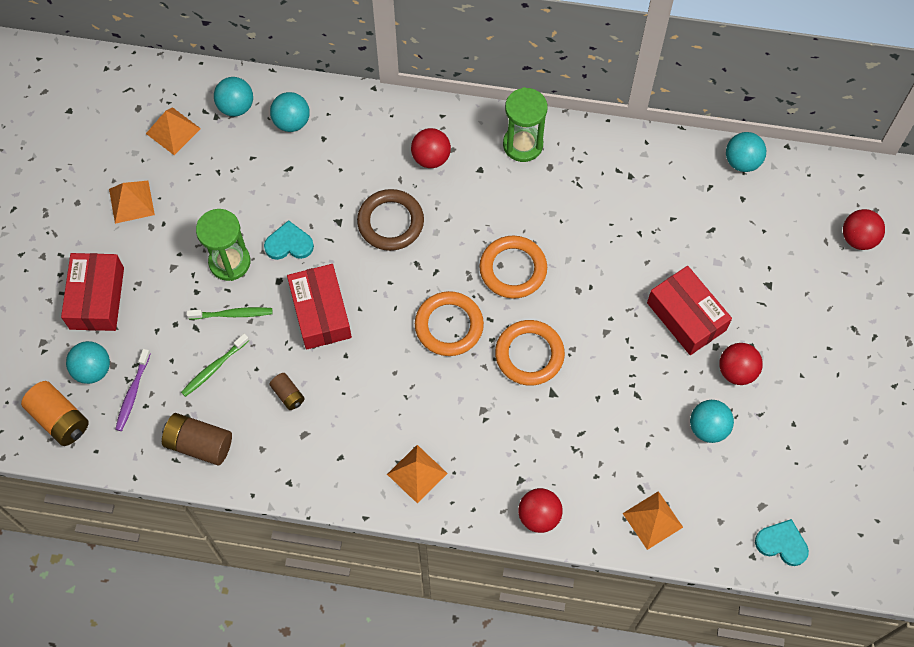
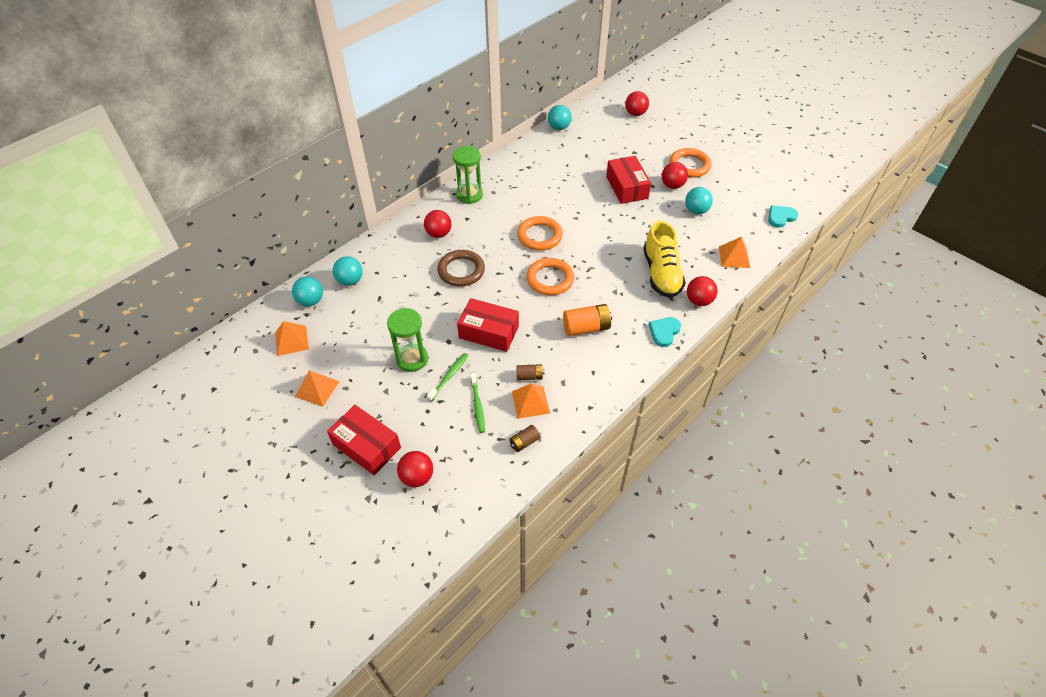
camera: 55 degrees left, 15 degrees down
(60, 419) = (436, 518): orange battery -> orange battery (586, 327)
(93, 369) = (417, 477): turquoise ball -> red ball
(132, 393) = (455, 462): purple toothbrush -> none
(199, 444) = (524, 442): brown battery -> brown battery, size x0.56
(289, 244) = (429, 323): turquoise heart -> turquoise heart (664, 332)
(417, 474) = (632, 341): orange pyramid -> orange pyramid (530, 402)
(529, 354) = (597, 255): orange ring -> orange ring (689, 165)
(553, 447) = (661, 274): none -> yellow shoe
(686, 316) = (626, 187): red box -> red box turned 75 degrees clockwise

